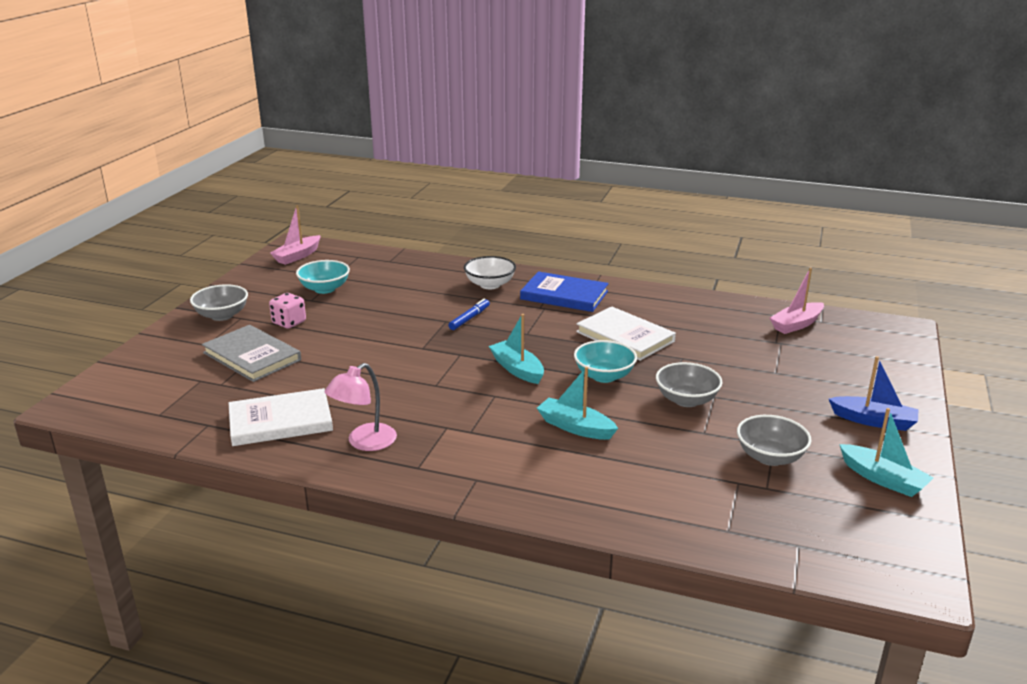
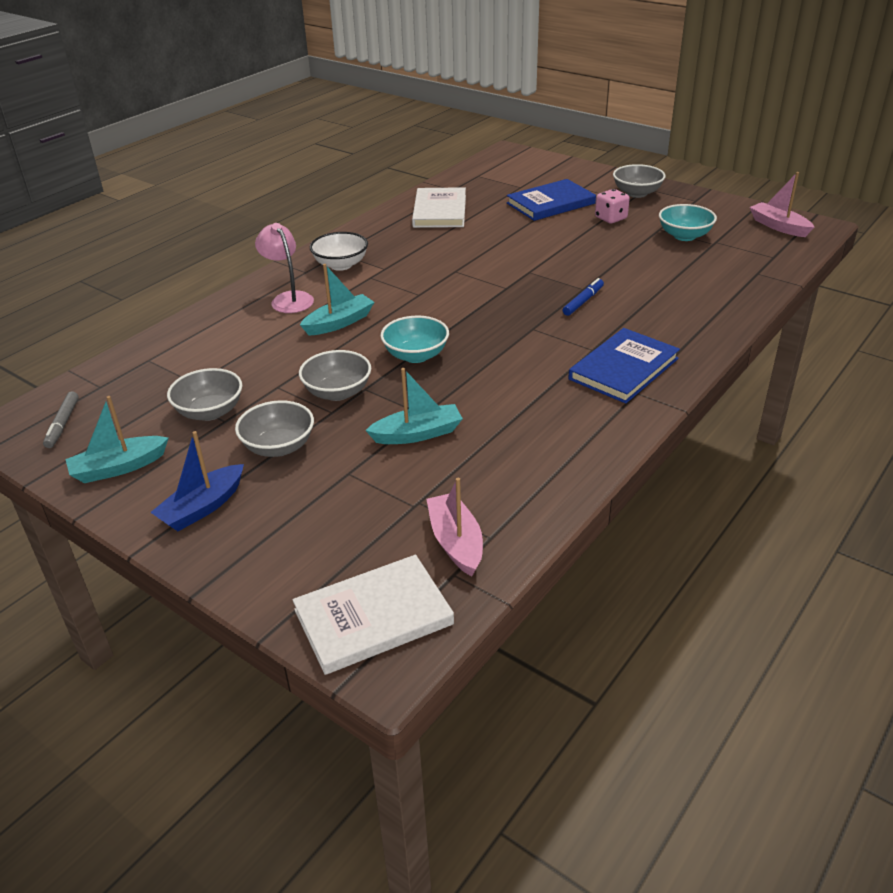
camera: 110 degrees right, 10 degrees up
(252, 356) = (550, 203): grey book -> blue book
(364, 442) = (387, 237): pink lamp -> pink lamp (288, 299)
(469, 318) = (583, 301): blue marker -> blue marker turned 105 degrees counterclockwise
(490, 285) = (670, 325): white bowl -> white bowl (341, 265)
(517, 369) = (459, 311): turquoise boat -> turquoise boat (417, 434)
(625, 337) = (493, 387): white book -> white book (373, 617)
(778, 408) = (278, 447): none -> grey bowl
(872, 542) = (63, 424): none -> grey marker

